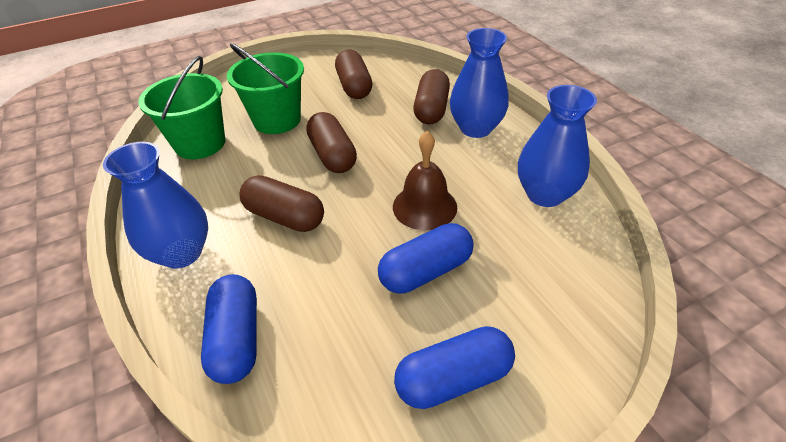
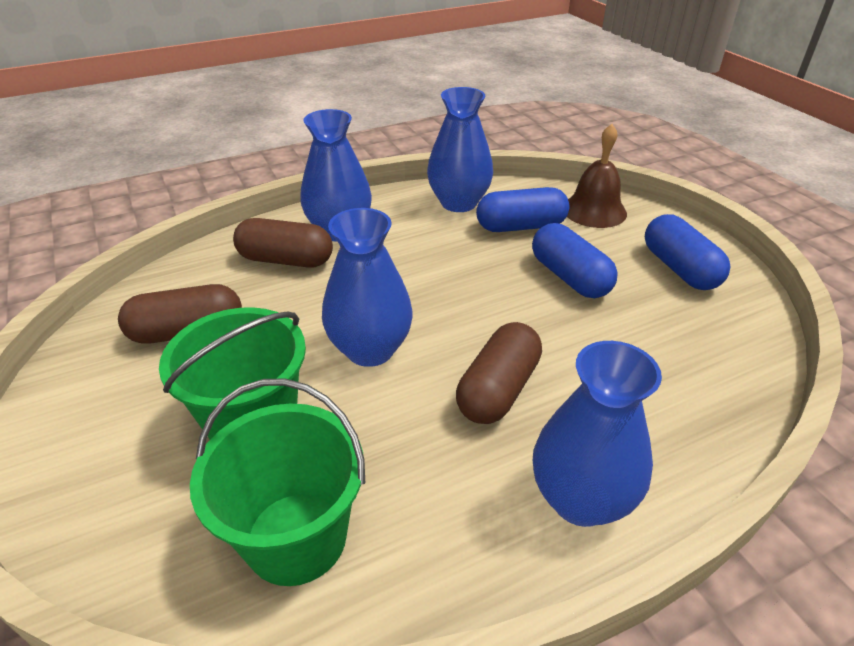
camera: 90 degrees left, 5 degrees down
(237, 338) = (695, 412): blue capsule -> blue capsule (520, 226)
(332, 155) = (370, 349): brown capsule -> blue vase
(424, 206) = (476, 274): brown bell -> brown bell (594, 210)

